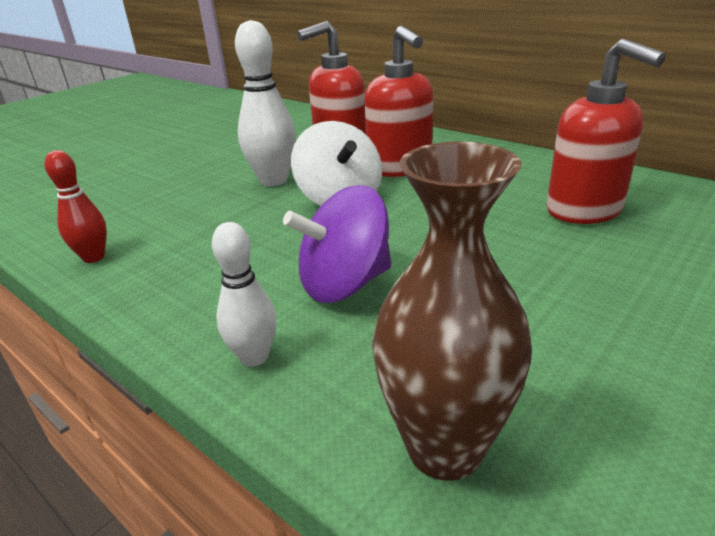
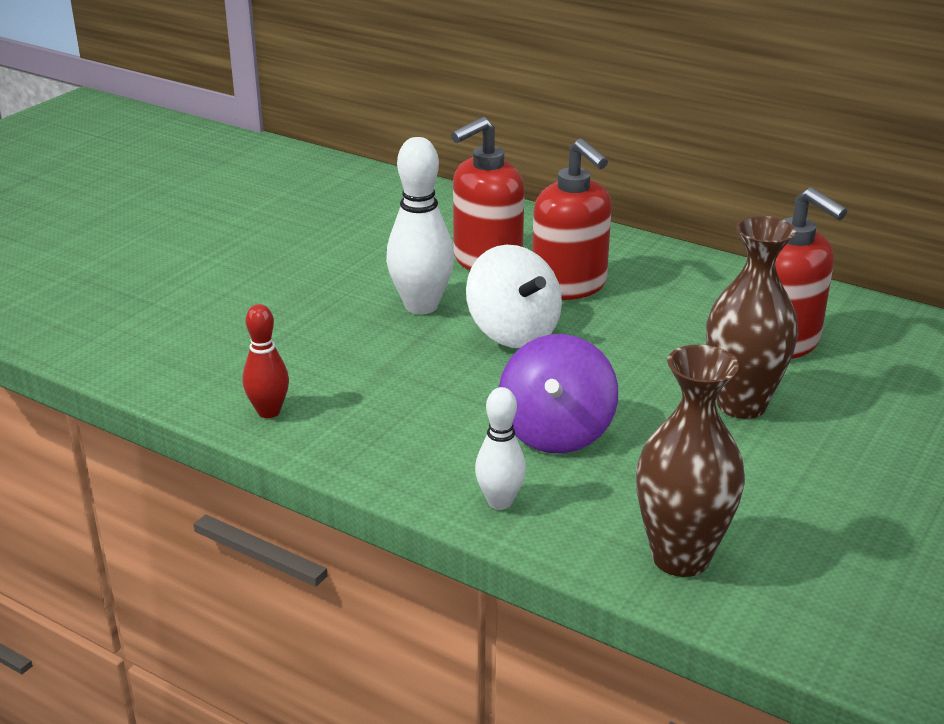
camera: 10 degrees left, 0 degrees up
(345, 284) = (556, 432): purple spinning top -> purple spinning top turned 45 degrees counterclockwise
(541, 264) = (741, 405): none -> brown vase

